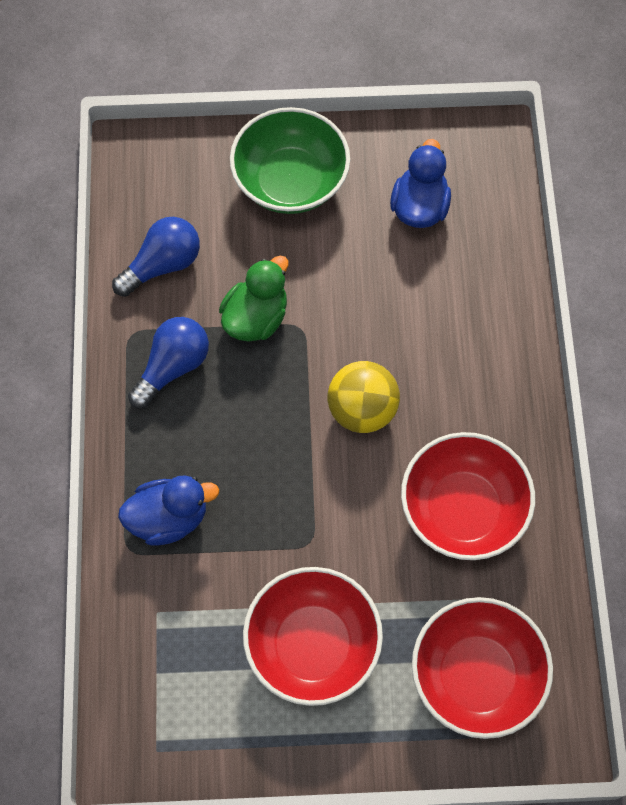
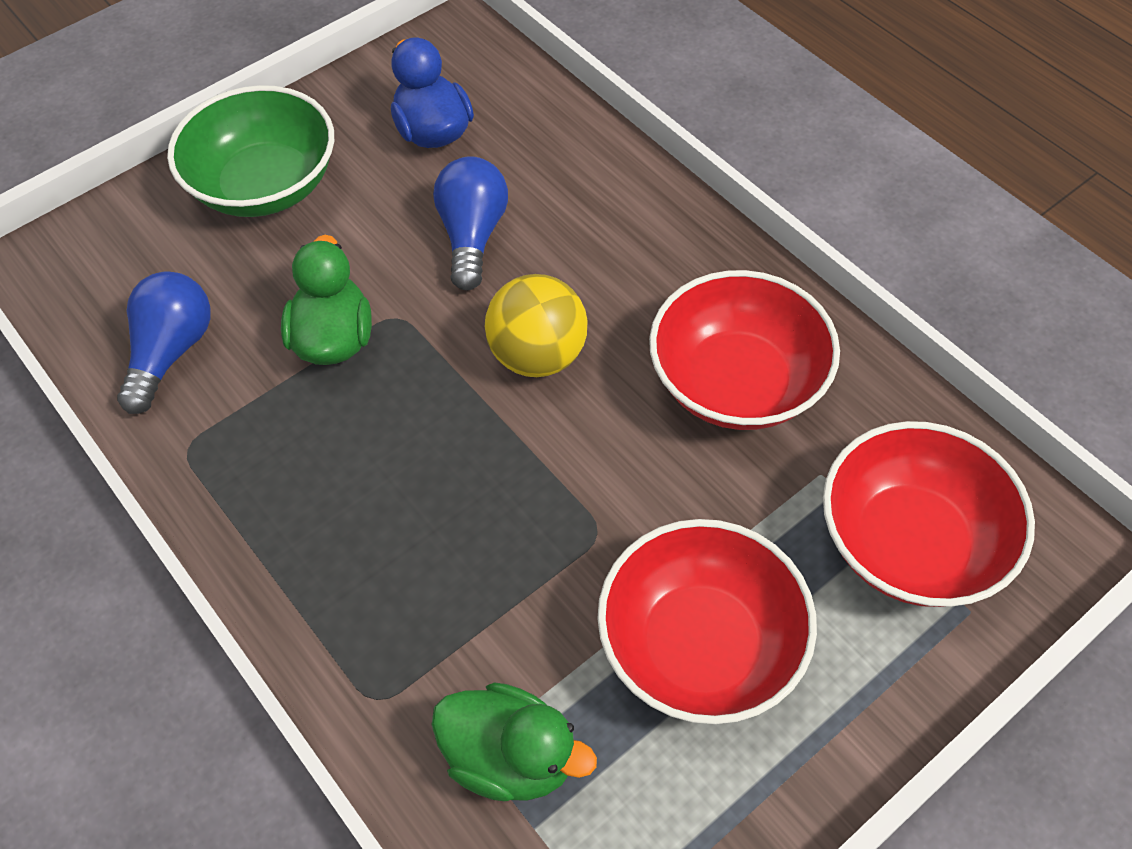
camera: 35 degrees left, 10 degrees down
(169, 518) = (399, 625): blue duck -> none
(172, 629) = (511, 757): none -> green duck
(173, 367) = (270, 451): blue light bulb -> blue light bulb (472, 235)

